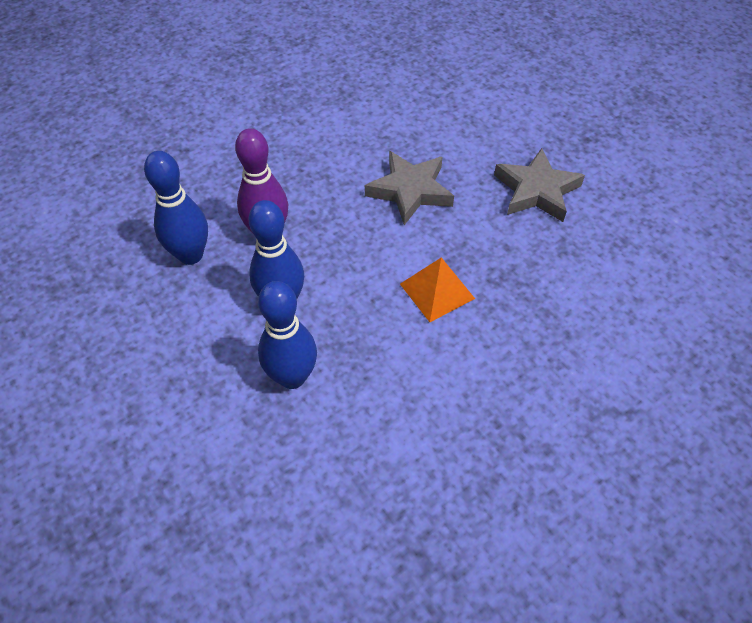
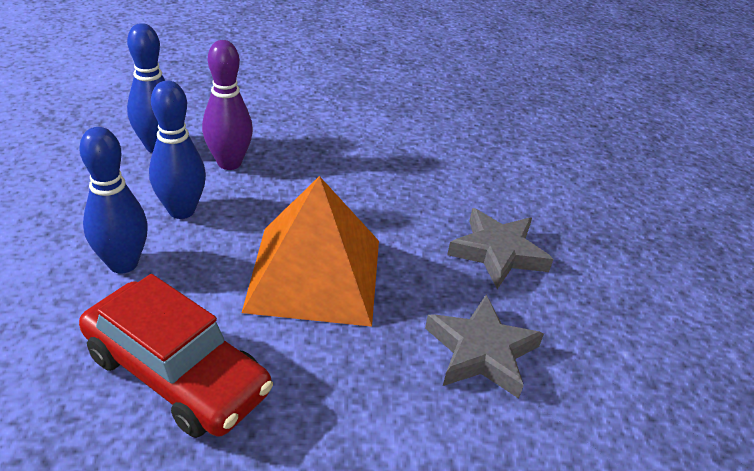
camera: 30 degrees right, 15 degrees down
(410, 191) = (379, 194): grey star -> grey star (481, 352)
(430, 431) = (177, 373): none -> red car
(437, 291) = (314, 274): orange pyramid -> orange pyramid, size x2.03

